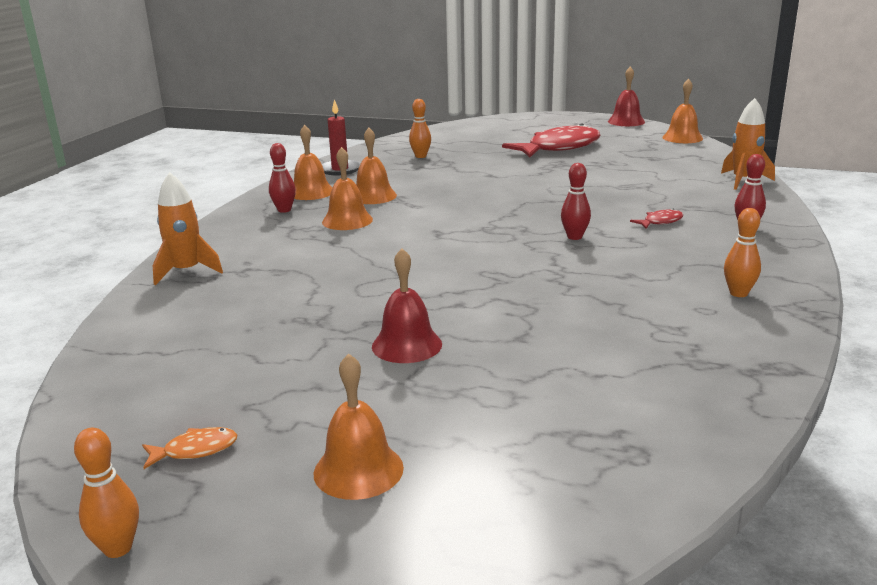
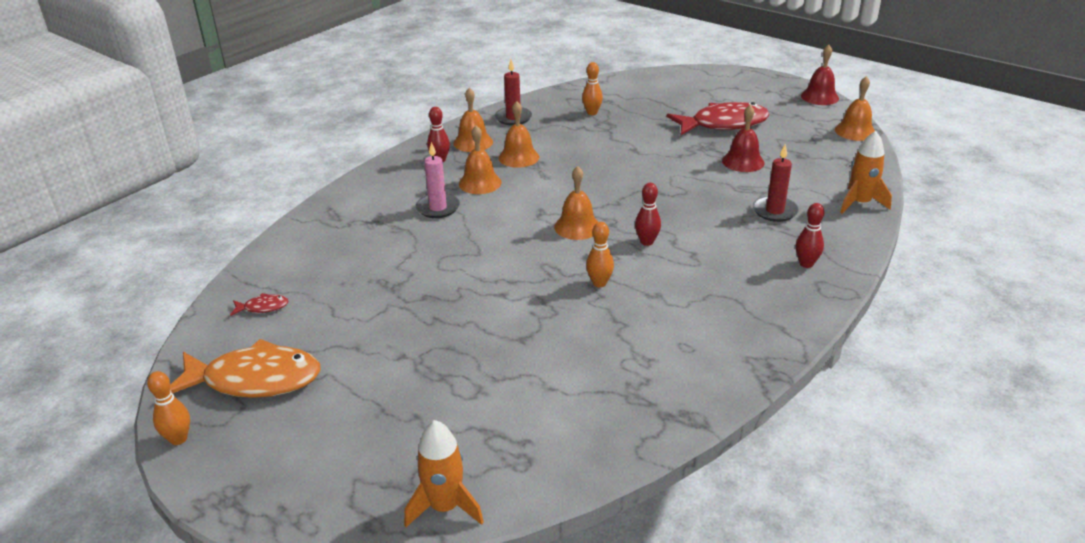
camera: 20 degrees right, 10 degrees up
(186, 271) = (333, 214): orange rocket -> orange rocket (445, 507)
(195, 450) = (255, 380): orange fish -> orange fish, size x2.40
(315, 247) = (438, 208): none -> pink candle
(358, 470) = (339, 423): orange bell -> orange bell (577, 227)
(407, 345) = (438, 325): red bell -> red bell (743, 161)
(660, 222) = (735, 240): red fish -> red fish (263, 307)
(674, 197) = (774, 211): none -> red candle
(738, 293) = (728, 336): orange bowling pin -> orange bowling pin (599, 283)

